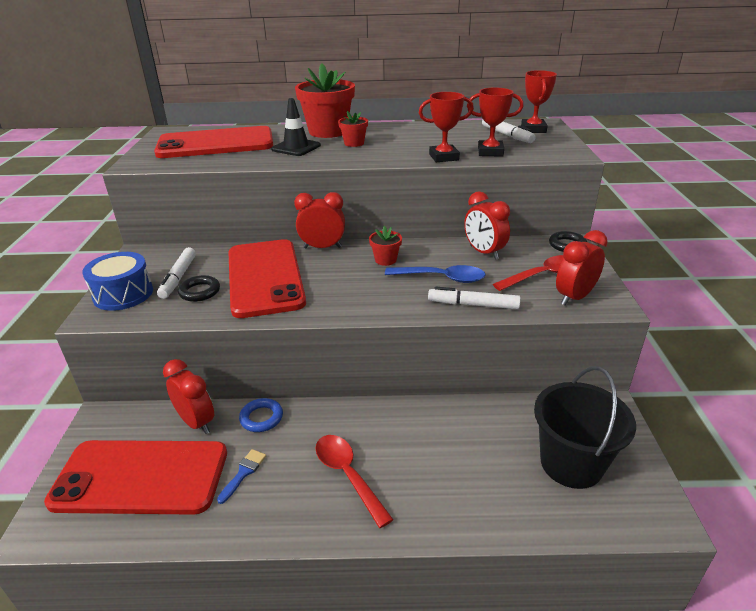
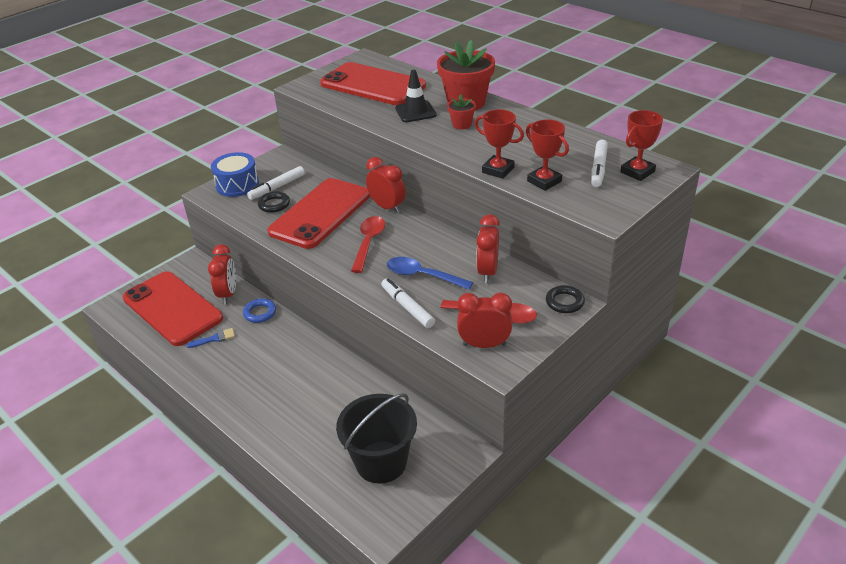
camera: 45 degrees right, 5 degrees up
(347, 475) = (258, 376): red spoon -> red spoon (368, 242)
(385, 260) = (410, 240): red flower pot -> none
(442, 278) = (422, 276): blue spoon -> blue spoon turned 150 degrees clockwise

